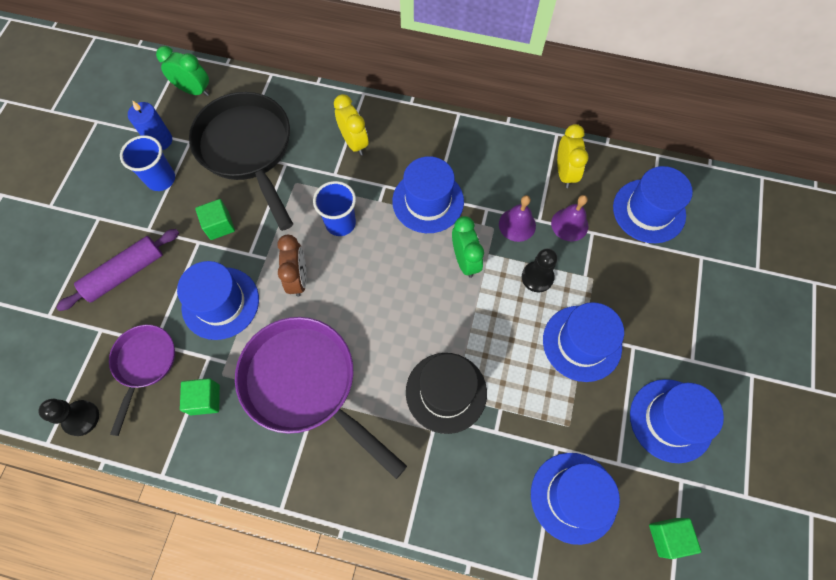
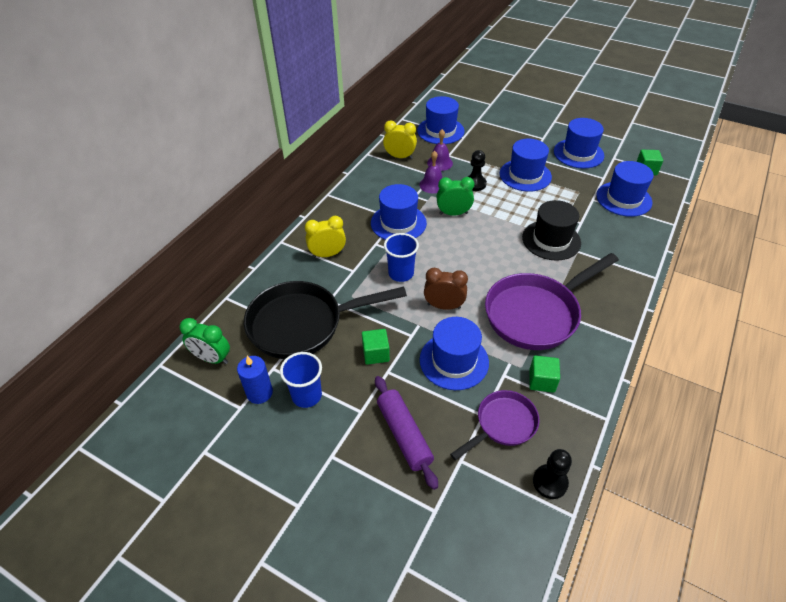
camera: 75 degrees left, 20 degrees down
(144, 364) = (502, 424): purple pan -> purple pan turned 120 degrees clockwise
(194, 90) = (212, 358): green clock -> green clock turned 105 degrees counterclockwise

